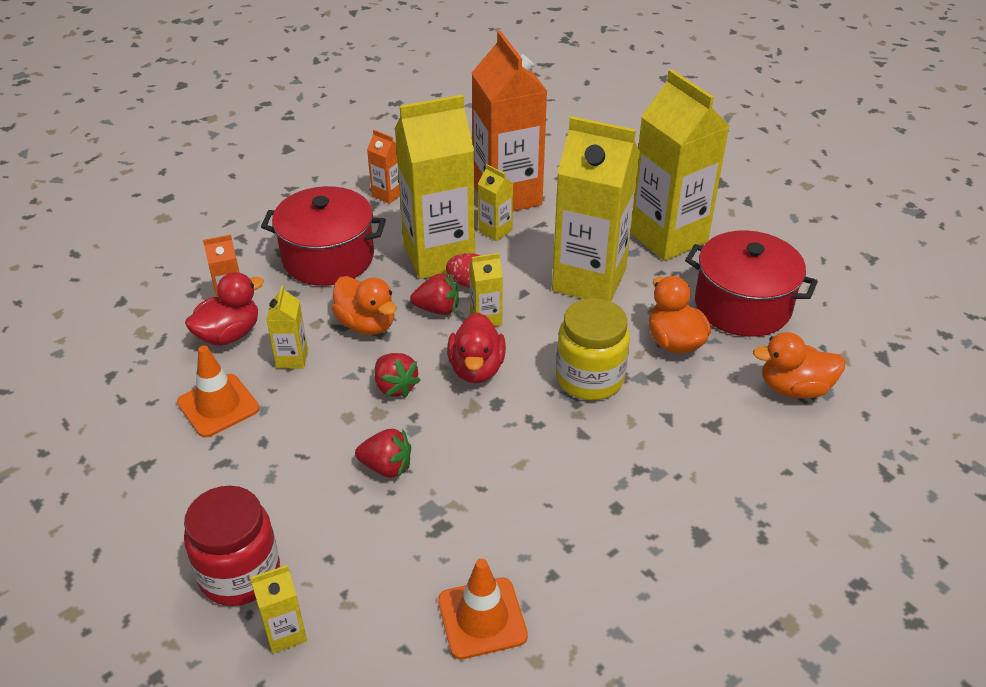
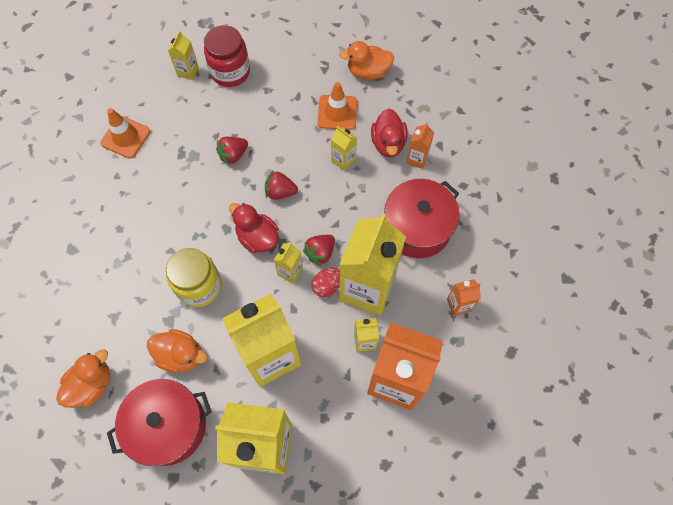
camera: 130 degrees right, 25 degrees up
(366, 324) = (339, 210): orange duck -> orange duck (368, 71)

